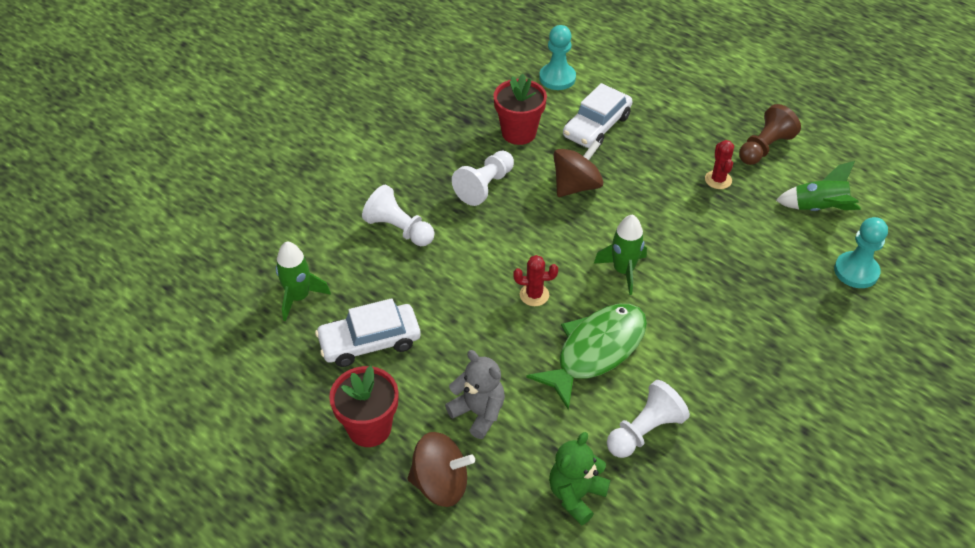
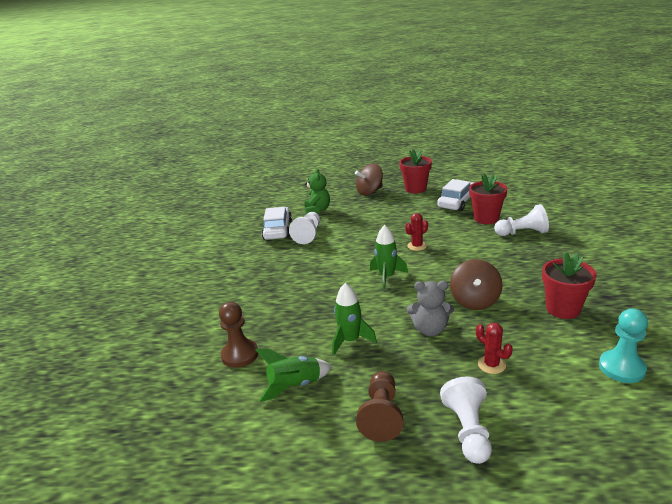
camera: 145 degrees right, 20 degrees down
(299, 297) = (510, 197): green rocket -> green rocket (350, 340)
(393, 281) = (486, 218): none -> red flower pot
(478, 412) = (383, 208): grey teddy bear -> grey teddy bear (430, 329)
(485, 186) = (522, 270): white pawn -> white pawn (468, 430)
(596, 126) = (526, 347): white car -> white car (278, 230)
(596, 351) = (360, 244): green fish -> none
(718, 180) = (390, 361): red cactus -> red cactus (491, 365)
(856, 271) = (240, 355): turquoise pawn -> brown pawn

